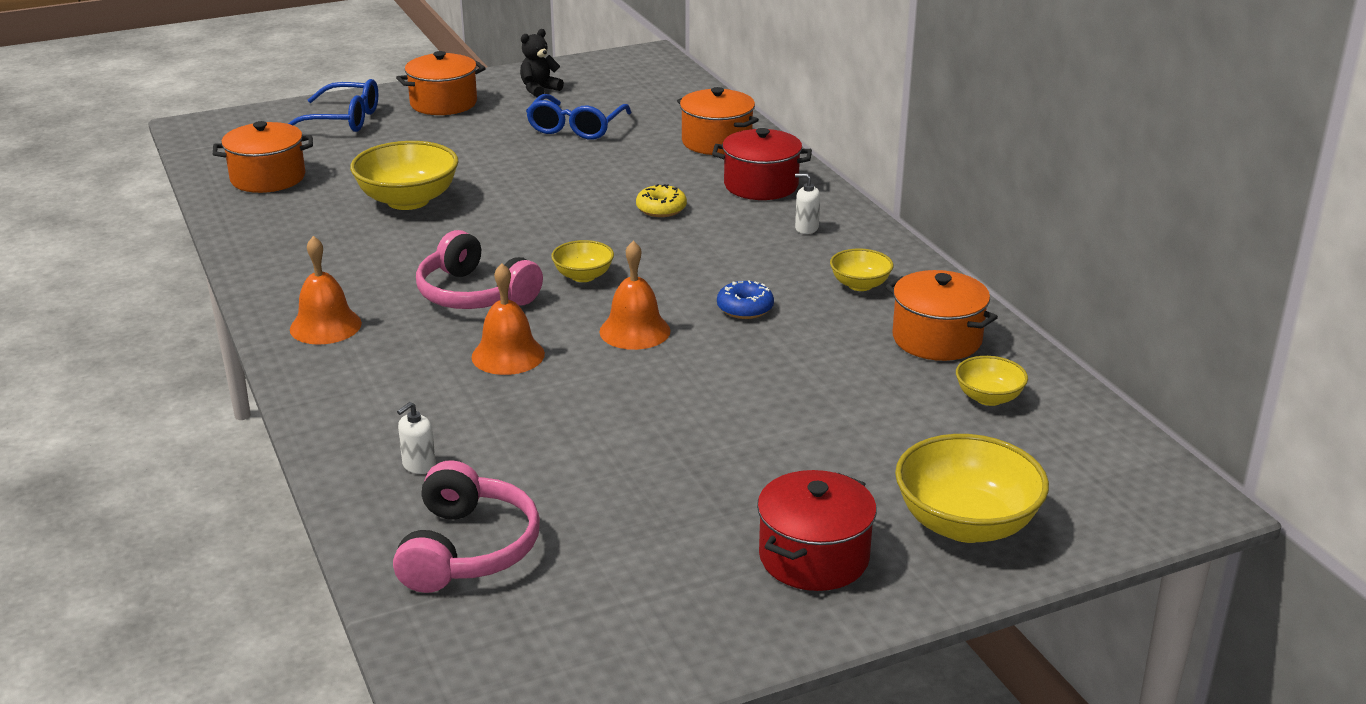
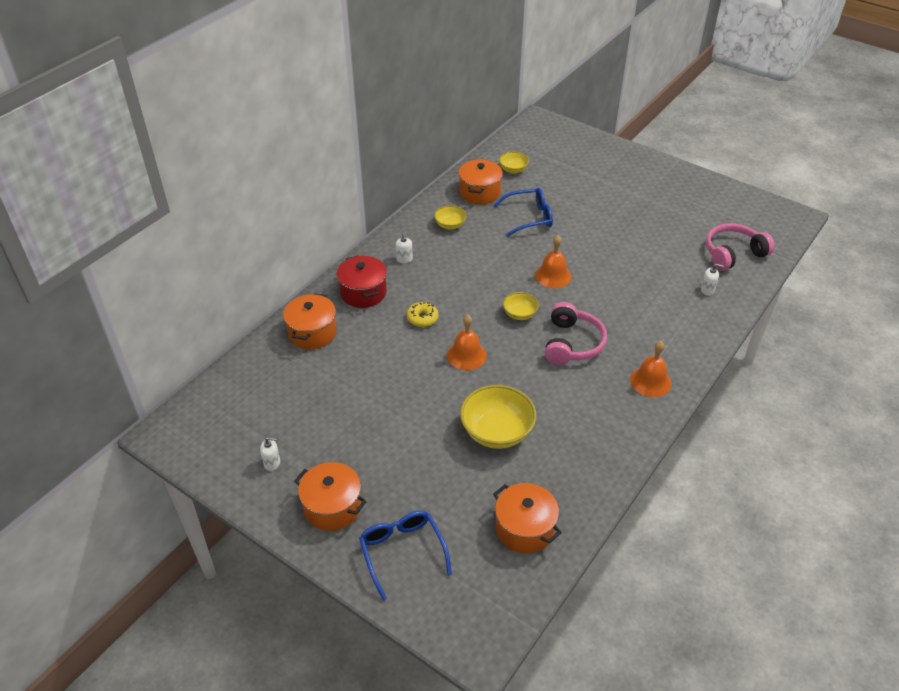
camera: 120 degrees left, 15 degrees up
(508, 355) = (610, 305): orange bell -> orange bell (466, 355)
(539, 90) = (272, 463): black teddy bear -> white soap dispenser
(576, 127) = (331, 408): blue glasses -> blue glasses (529, 217)
(745, 308) = (502, 251): blue donut -> none
(814, 557) = (648, 180): red pot -> none
(966, 524) = (597, 156): yellow bowl -> none

